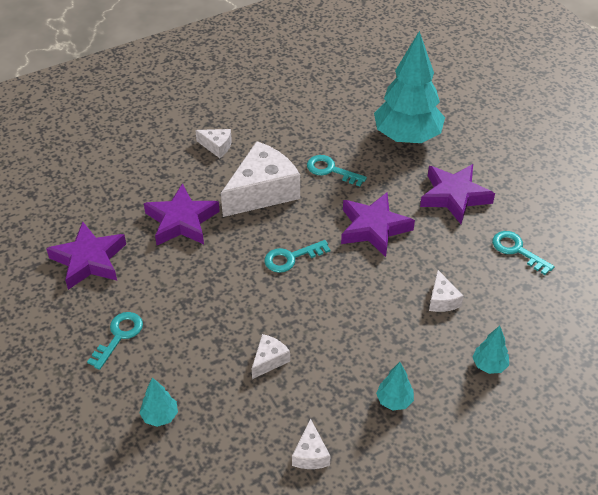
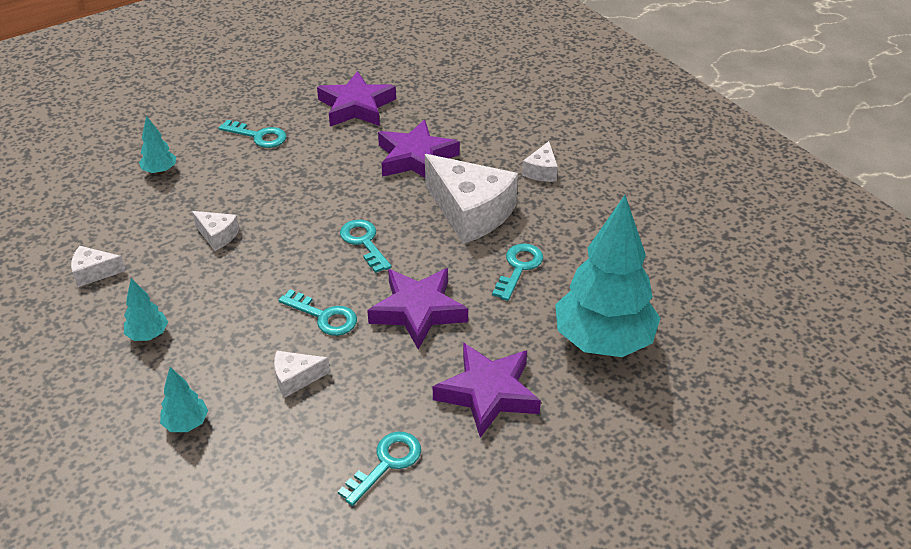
camera: 85 degrees right, 5 degrees down
(377, 283) = (324, 316): none -> turquoise key

